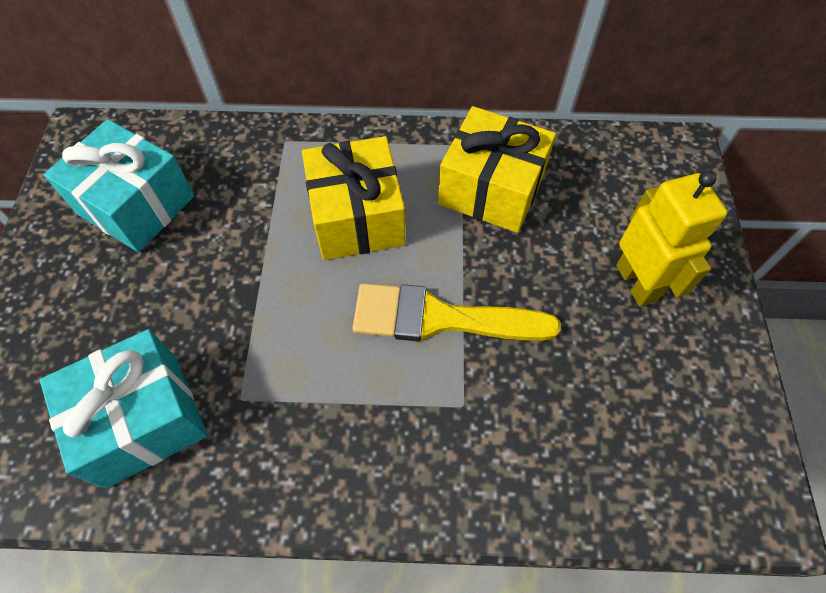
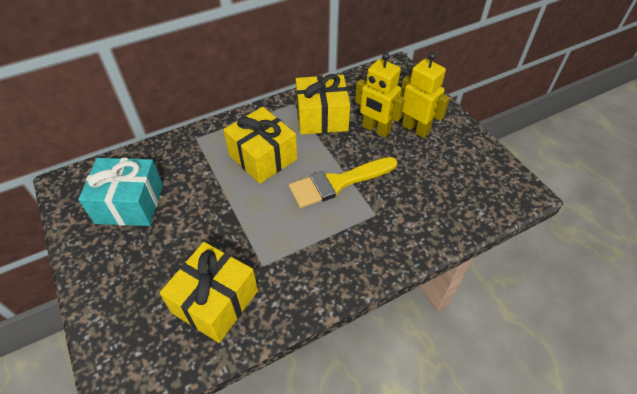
camera: 30 degrees left, 10 degrees down
(142, 419) = (215, 301): turquoise gift -> yellow gift
(565, 252) = (375, 129): none -> yellow robot

